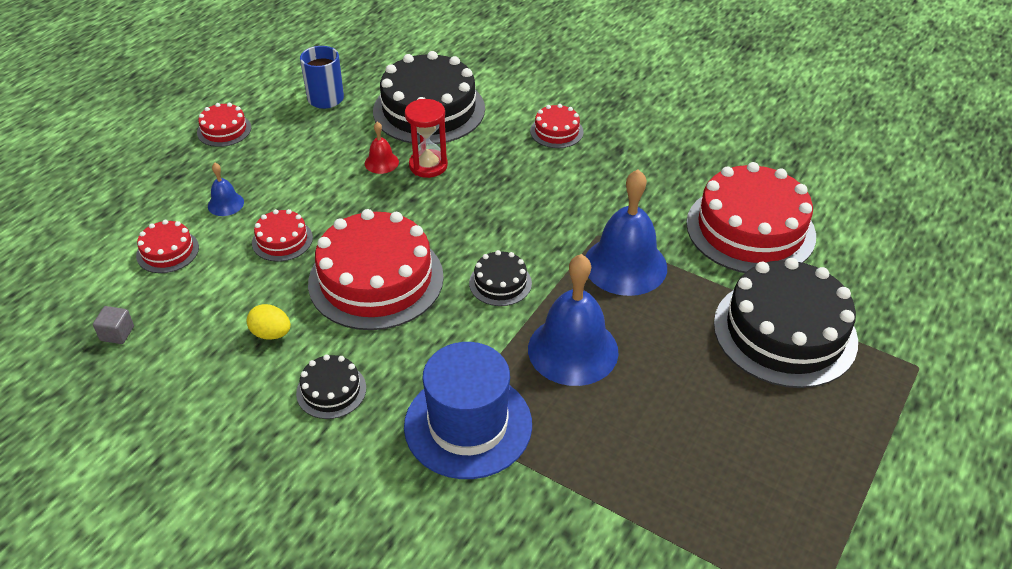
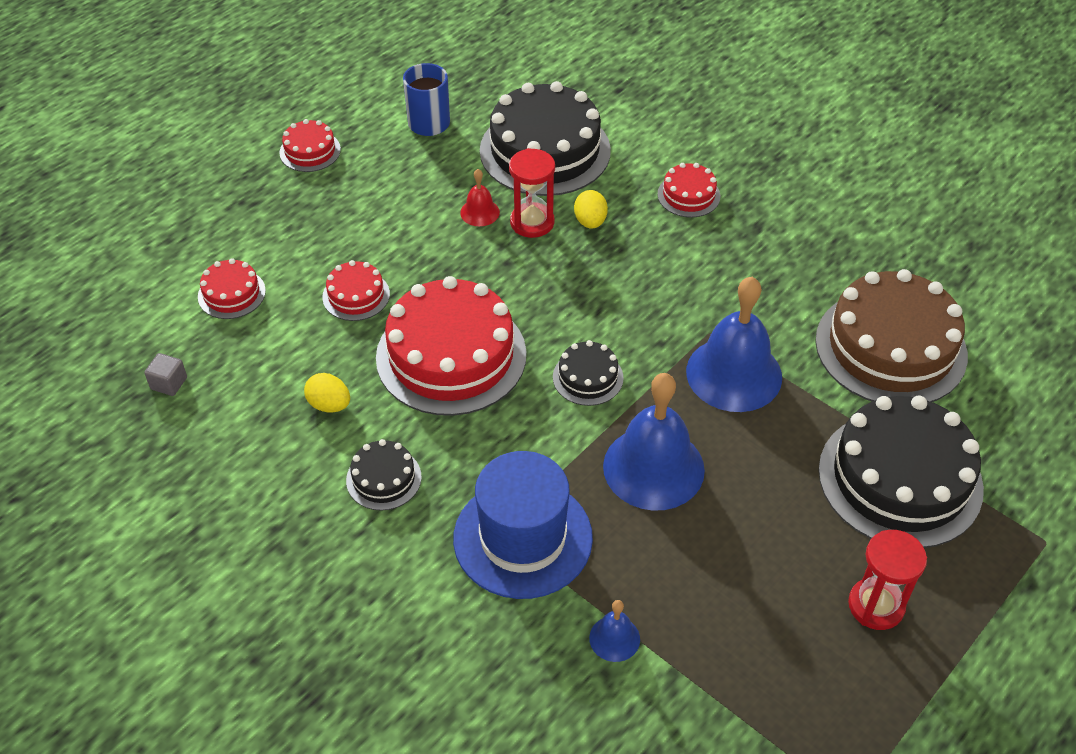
camera: 10 degrees right, 5 degrees up
(225, 204) = (300, 244): blue bell -> blue bell (614, 638)
(478, 160) = (590, 222): none -> yellow egg
(750, 229) = (890, 347): red cake -> brown cake
(791, 439) = (876, 605): none -> red hourglass

